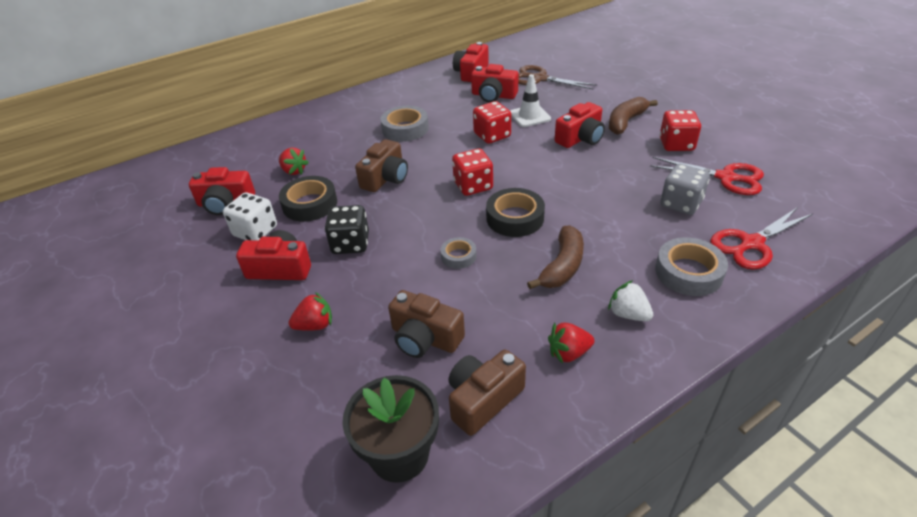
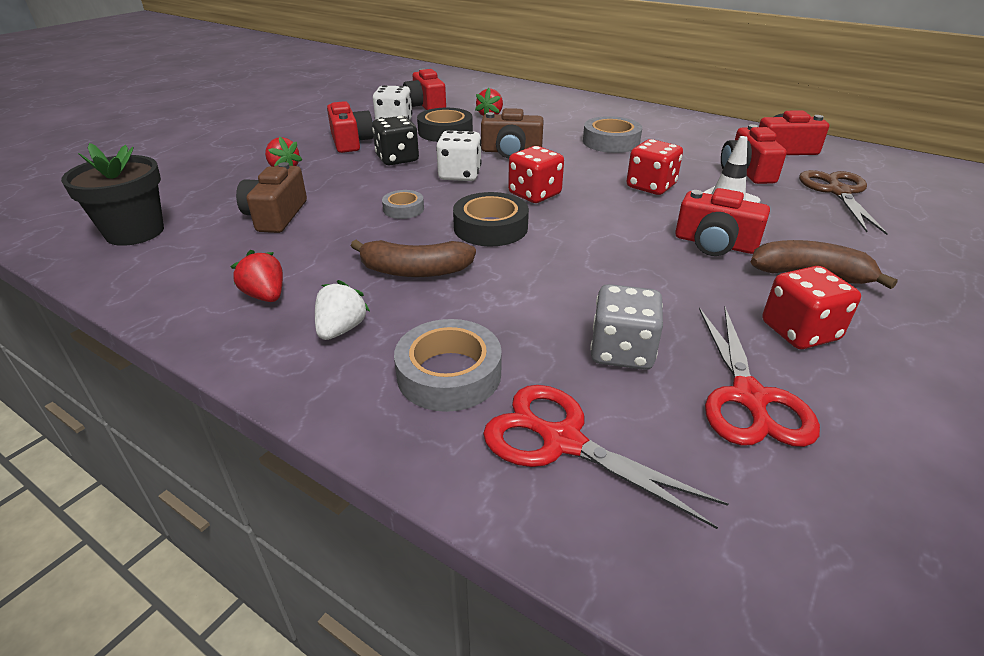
camera: 65 degrees right, 5 degrees down
(413, 214) = (460, 175): none -> white dice
(483, 399) = (196, 258): brown camera -> none

